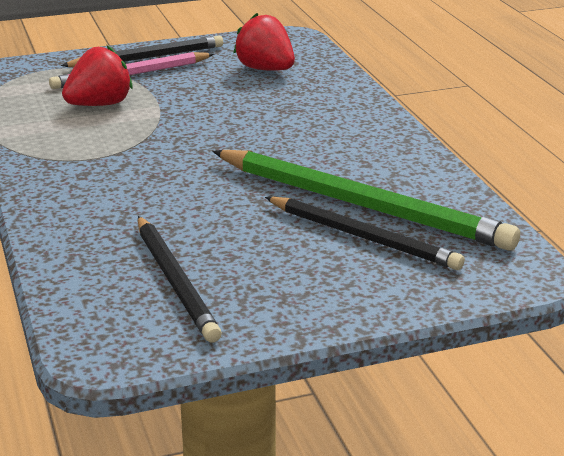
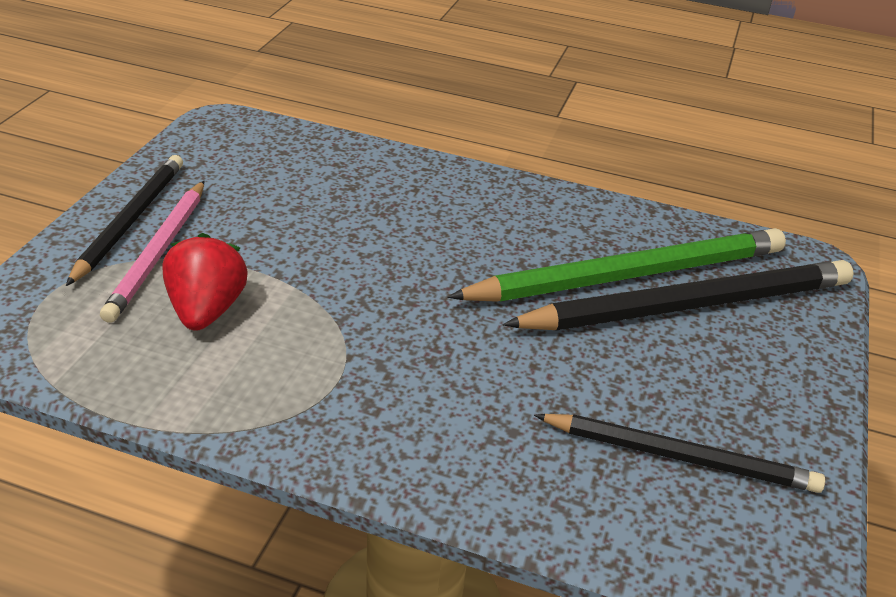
camera: 55 degrees left, 10 degrees up
(265, 69) = (277, 174): red strawberry -> none
(363, 237) = (688, 305): black pencil -> black pencil, size x1.58

